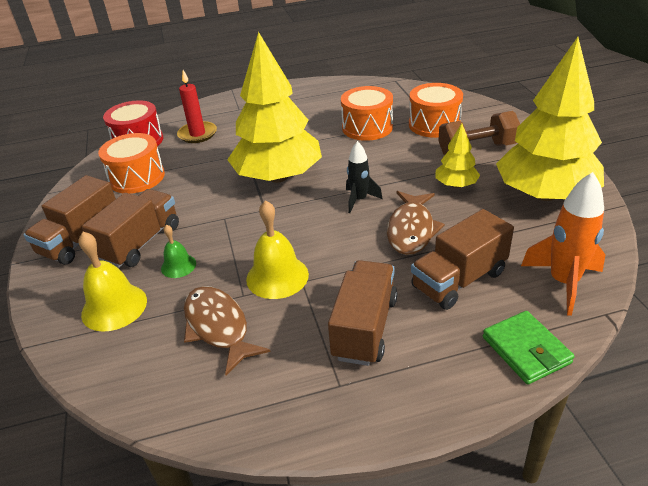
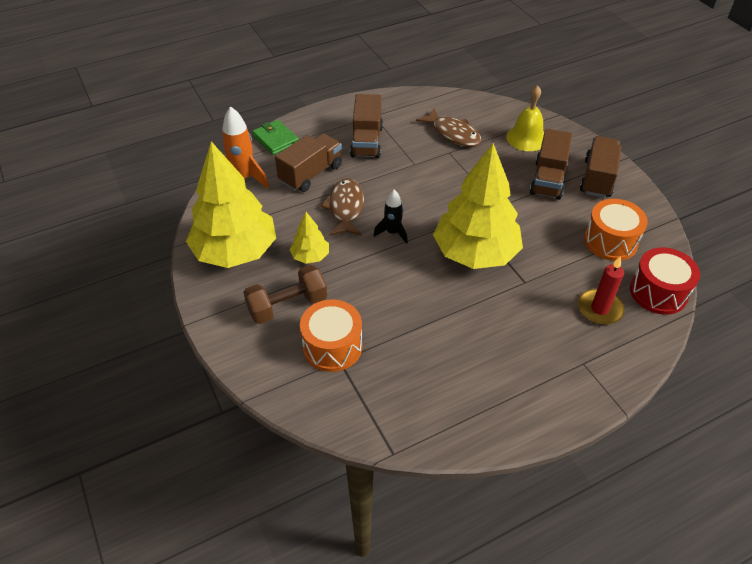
camera: 165 degrees right, 10 degrees up
(178, 266) = (505, 166): green bell -> none
(277, 276) = (432, 165): yellow bell -> none
(367, 127) = (409, 335): orange drum -> none

